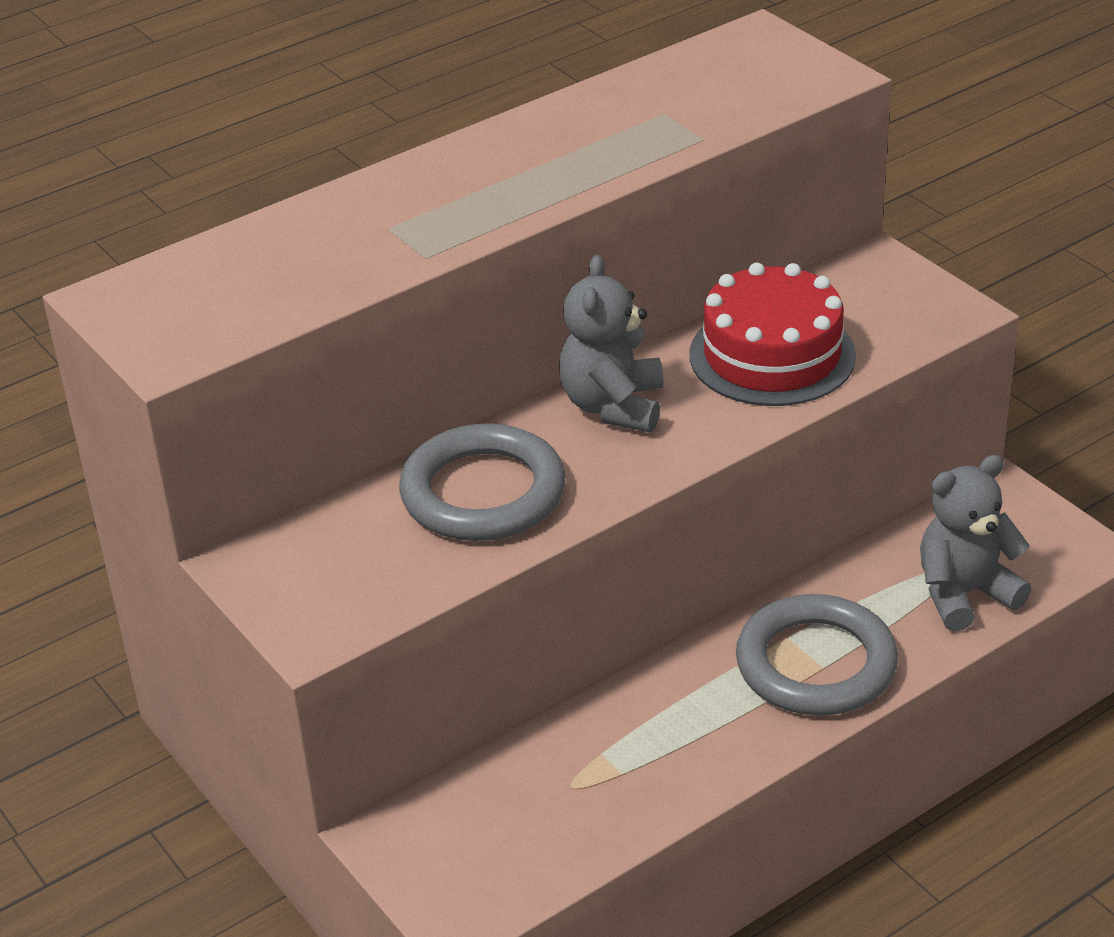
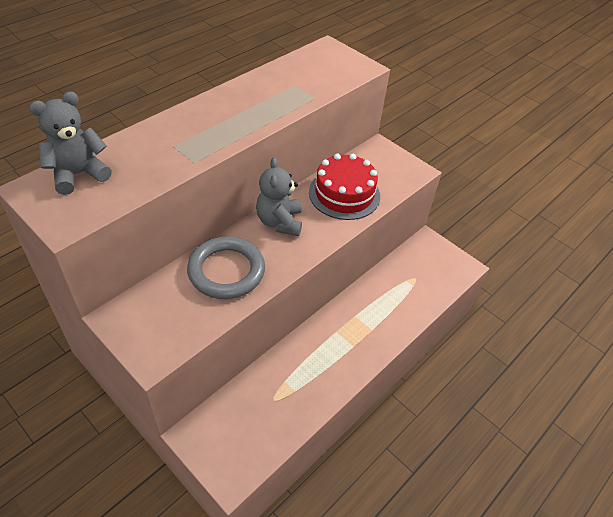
camera: 15 degrees left, 10 degrees up
(816, 664) = (369, 328): grey ring -> none
(964, 594) = (422, 290): grey teddy bear -> grey teddy bear (78, 174)

